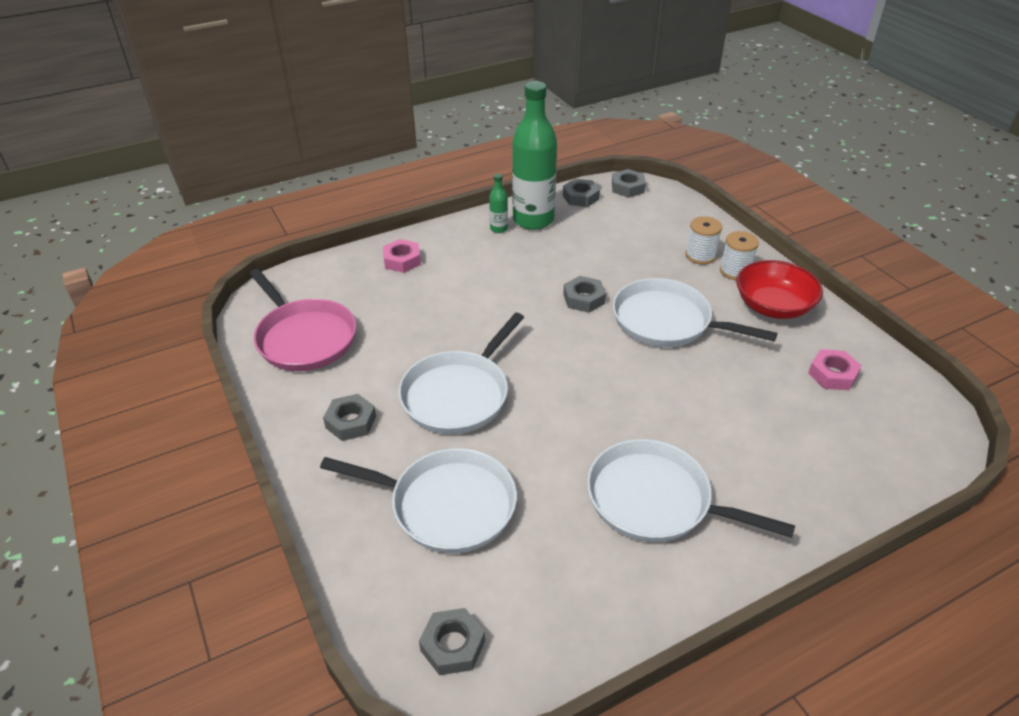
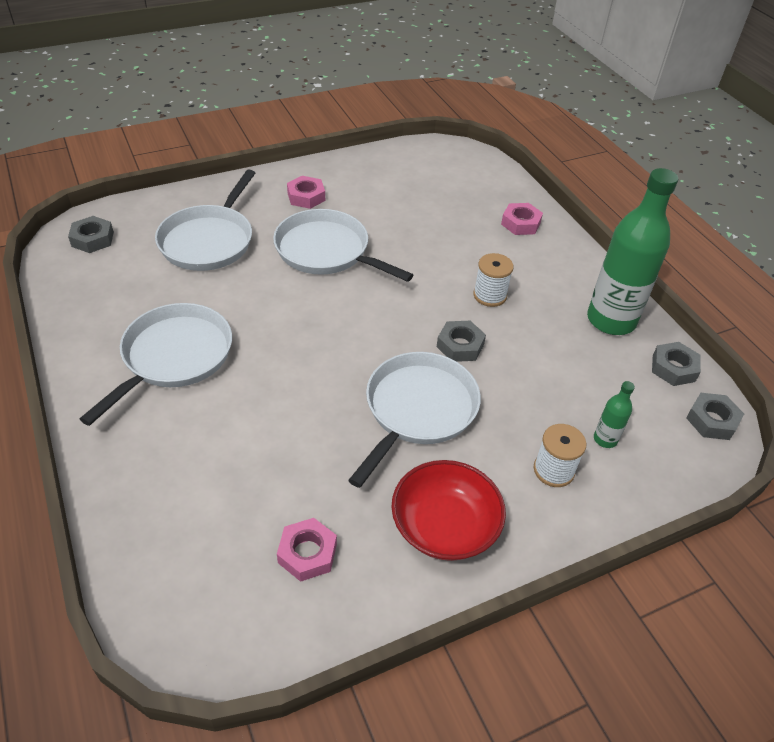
camera: 90 degrees right, 5 degrees up
(304, 338) = (407, 173): pink pan -> none
(351, 422) = (306, 197): grey nut -> pink nut
(499, 229) = (587, 291): green bottle -> green bottle (605, 439)
(735, 271) = (521, 502): white spool -> white spool (490, 295)

